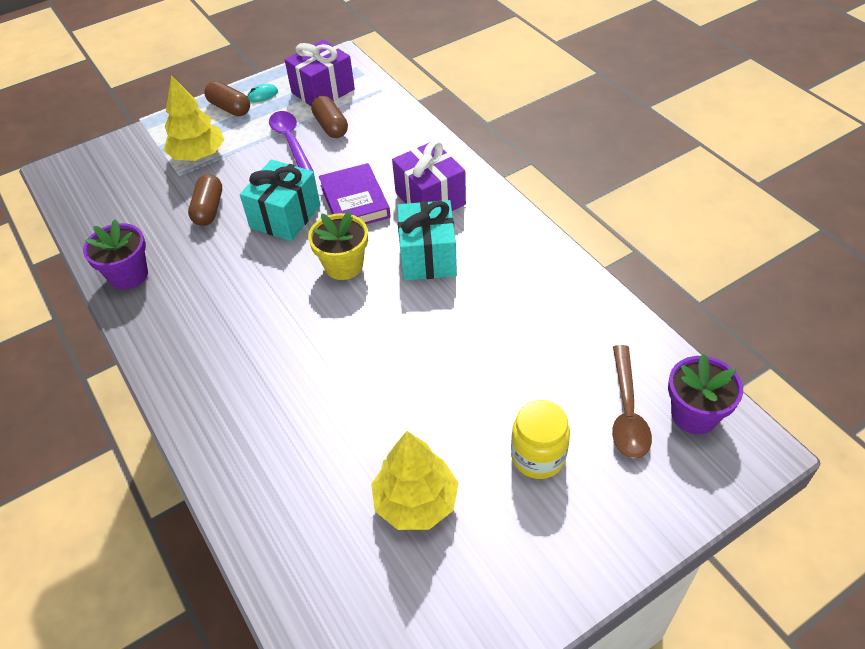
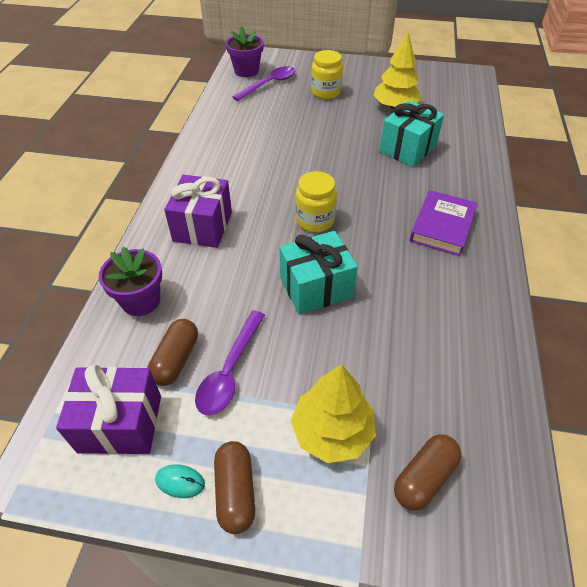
camera: 140 degrees left, 0 degrees up
(128, 275) = (485, 323): purple flower pot -> purple flower pot (141, 301)
(209, 209) = (372, 344): brown capsule -> brown capsule (424, 477)
(344, 266) = (315, 220): yellow flower pot -> yellow jar
(354, 201) = (252, 262): purple book -> purple book (442, 226)
(428, 257) = (258, 191): turquoise gift -> turquoise gift (407, 149)
(627, 411) = (269, 84): brown spoon -> purple spoon

